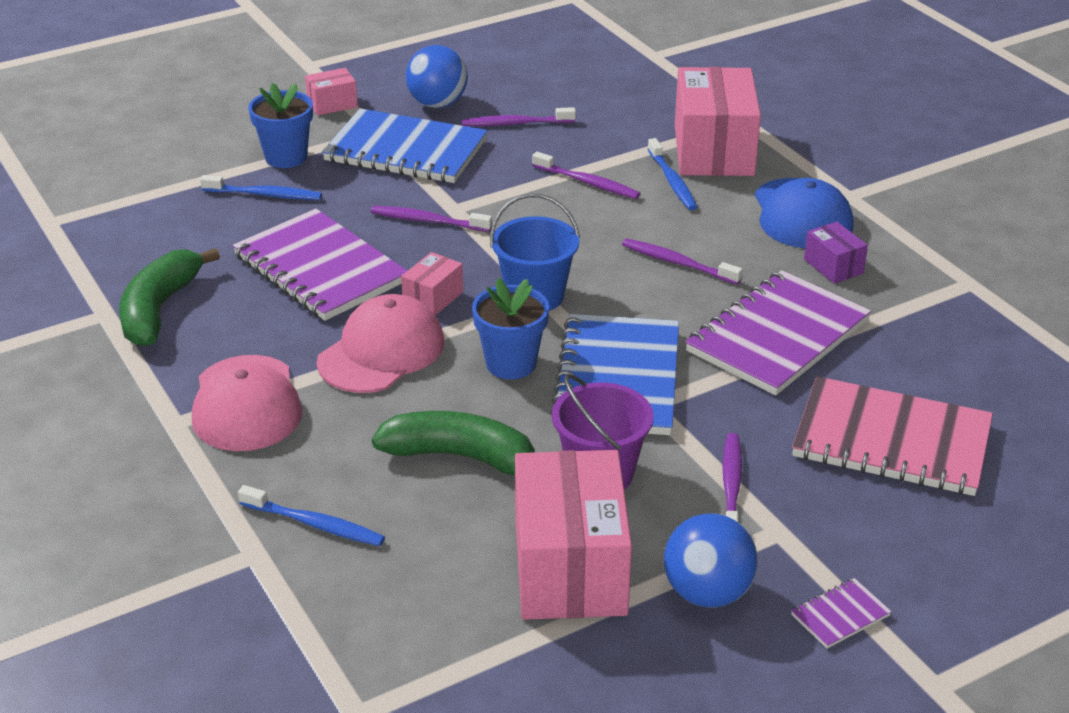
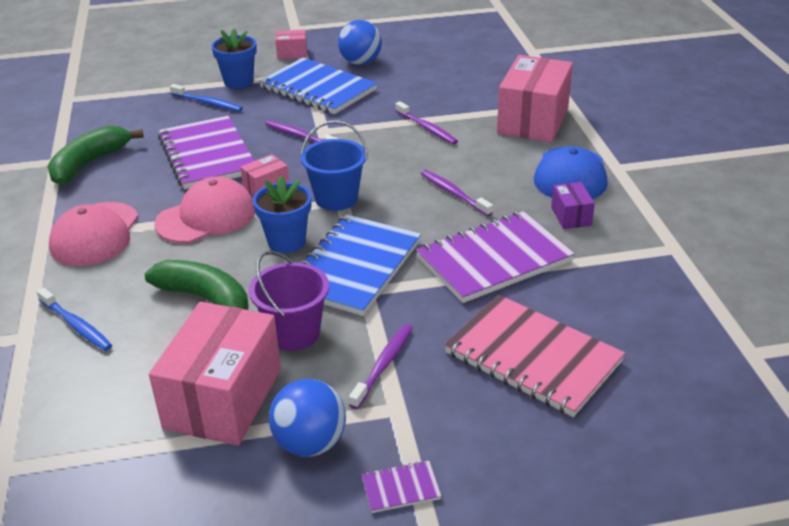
camera: 20 degrees right, 0 degrees up
(515, 123) = (403, 82): purple toothbrush -> none
(672, 181) = (488, 137): blue toothbrush -> none

